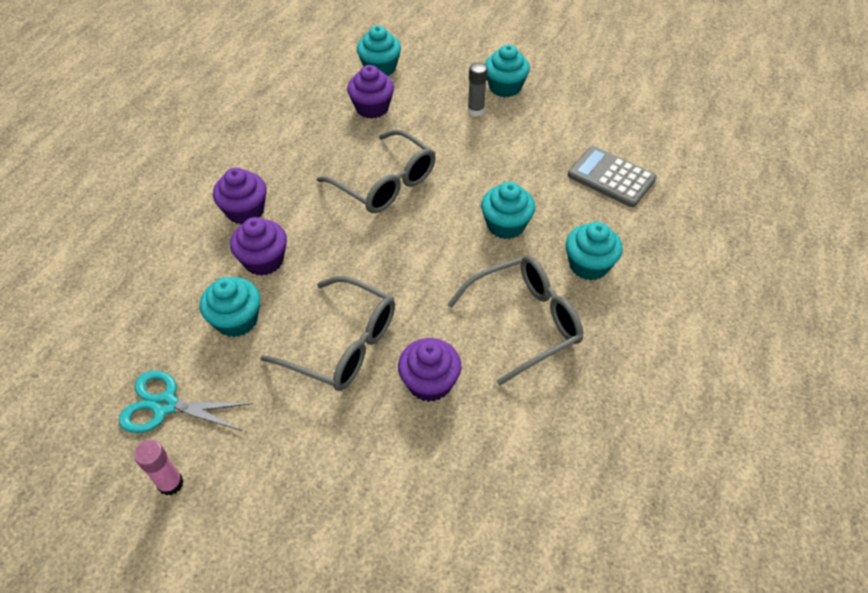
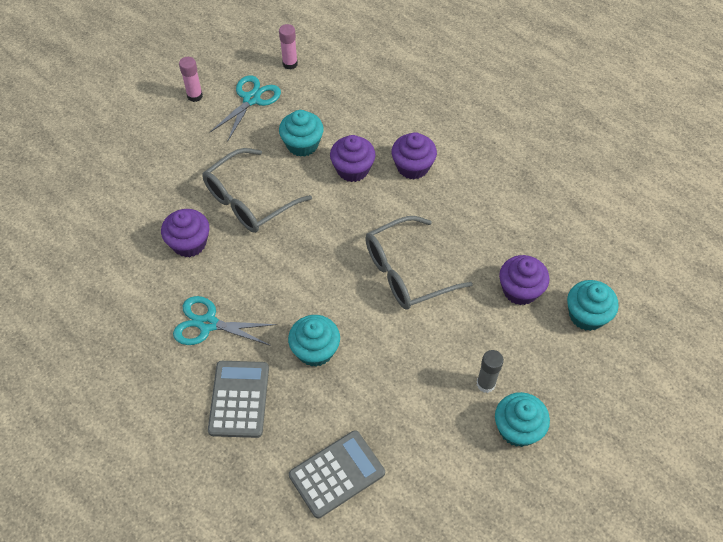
camera: 110 degrees right, 5 degrees up
(86, 383) = (290, 64): none -> pink glue stick
(524, 322) = (207, 324): grey glasses -> turquoise scissors
(588, 265) = (239, 399): turquoise cupcake -> grey calculator

